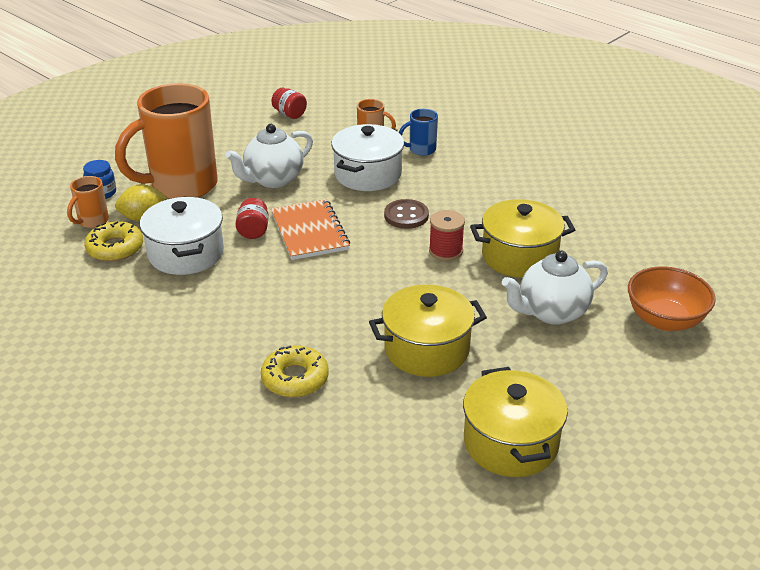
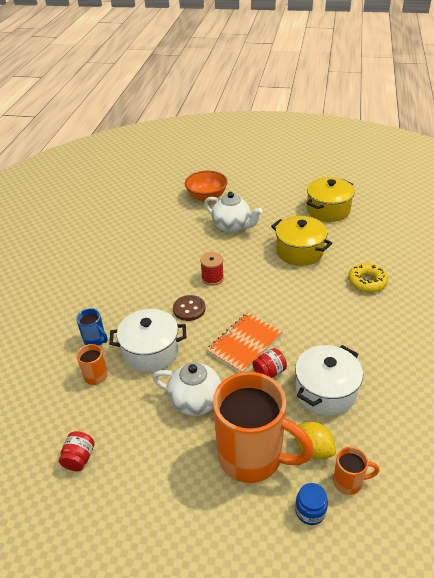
camera: 120 degrees left, 5 degrees up
(115, 248) = (360, 438): yellow donut -> none
(519, 256) = (193, 251): yellow pot -> none

